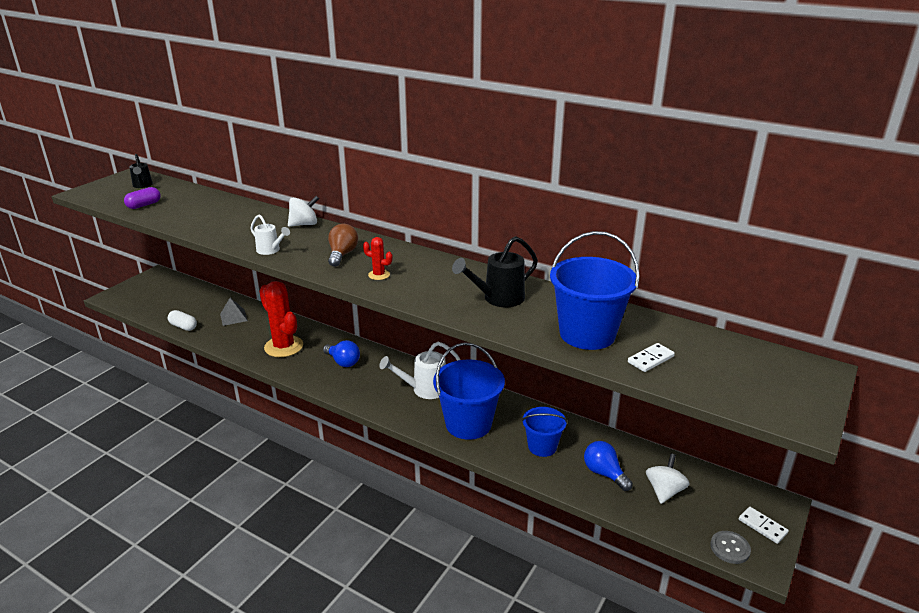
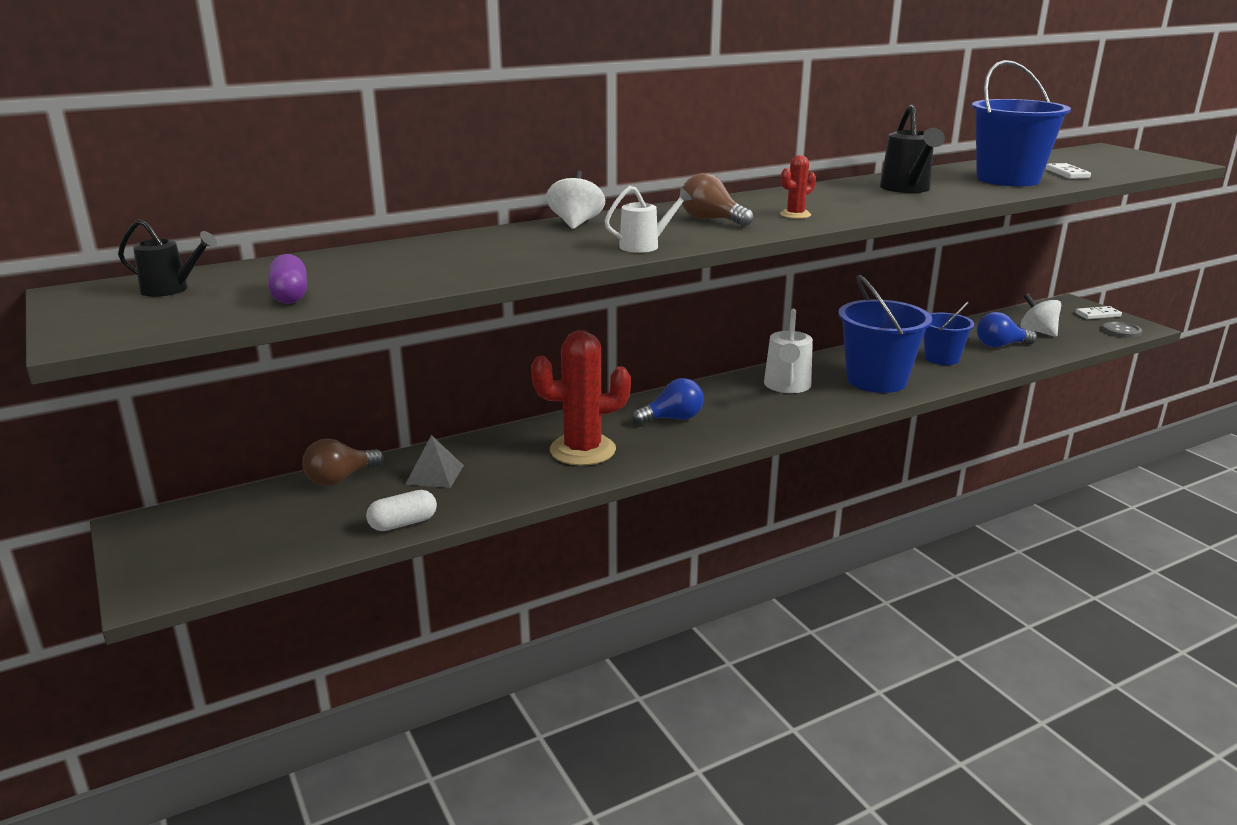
camera: 60 degrees left, 5 degrees down
(217, 297) = (340, 478): none -> brown light bulb

